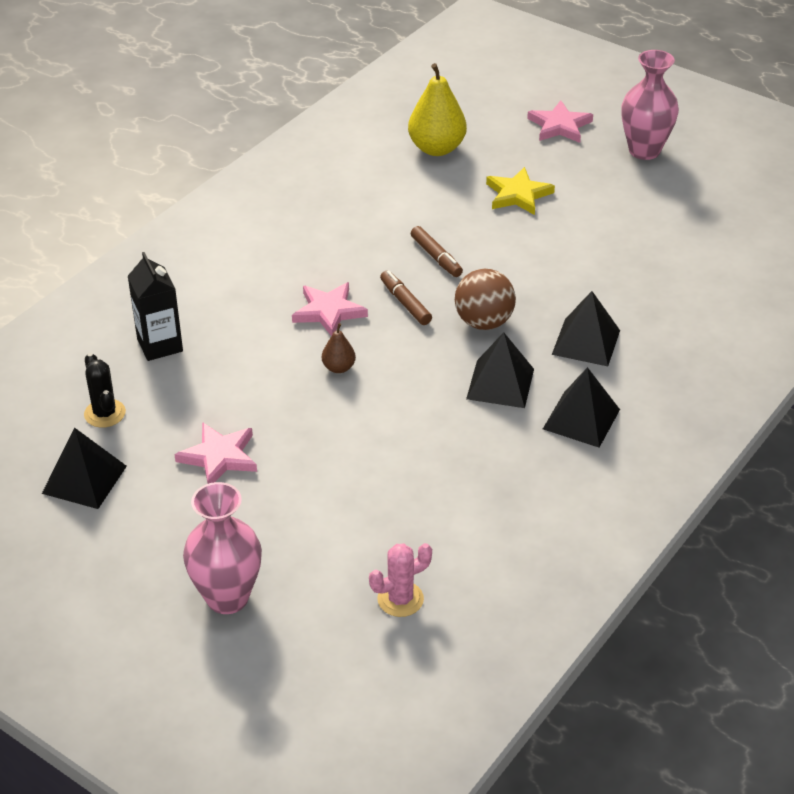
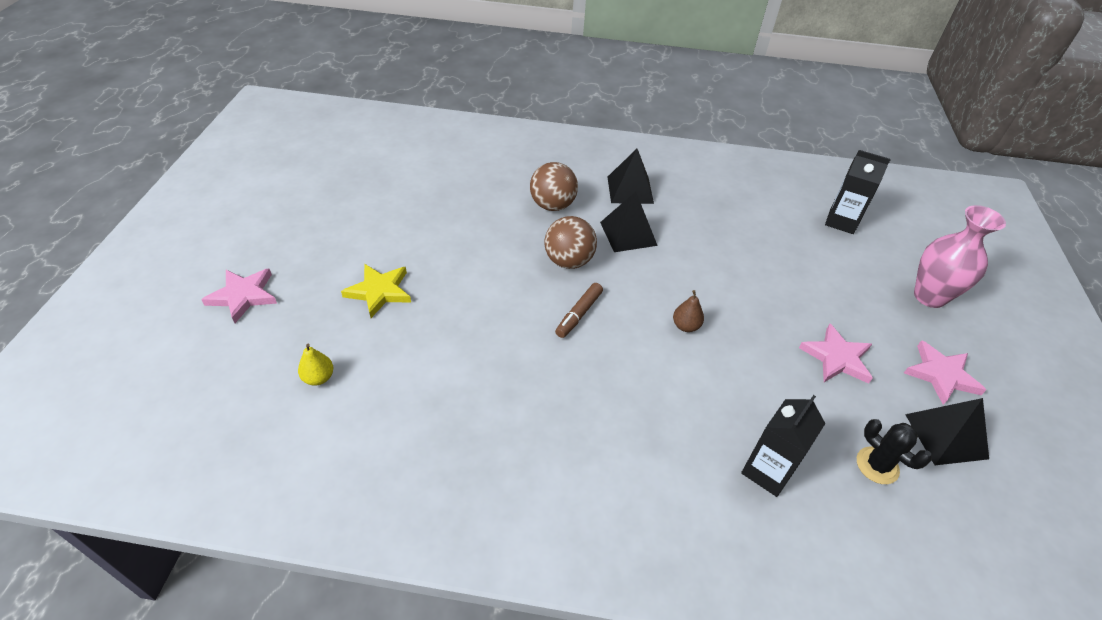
camera: 120 degrees left, 5 degrees up
(105, 413) = (877, 465): black cactus -> black cactus turned 75 degrees counterclockwise
(328, 311) = (626, 361): pink star -> pink star (941, 375)
(400, 599) = (841, 221): pink cactus -> black carton
(436, 148) = (319, 378): yellow pear -> yellow pear, size x0.49
(436, 257) = (504, 316): brown marker -> none
(586, 342) = (552, 205): black pyramid -> brown ball
(644, 151) = (273, 231): pink vase -> none

